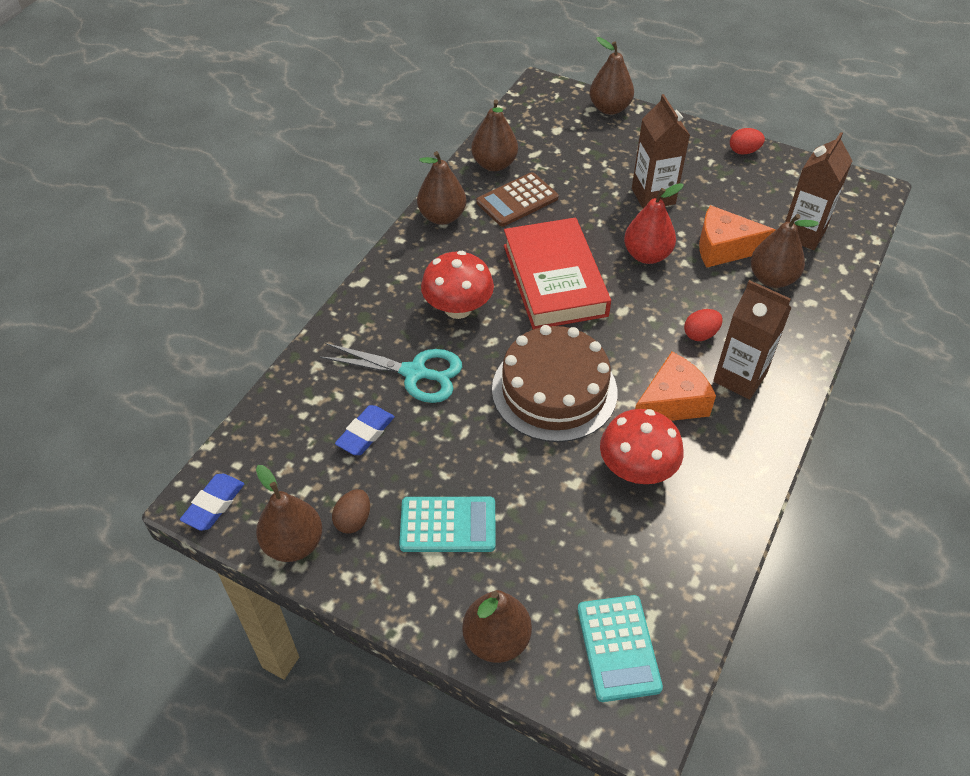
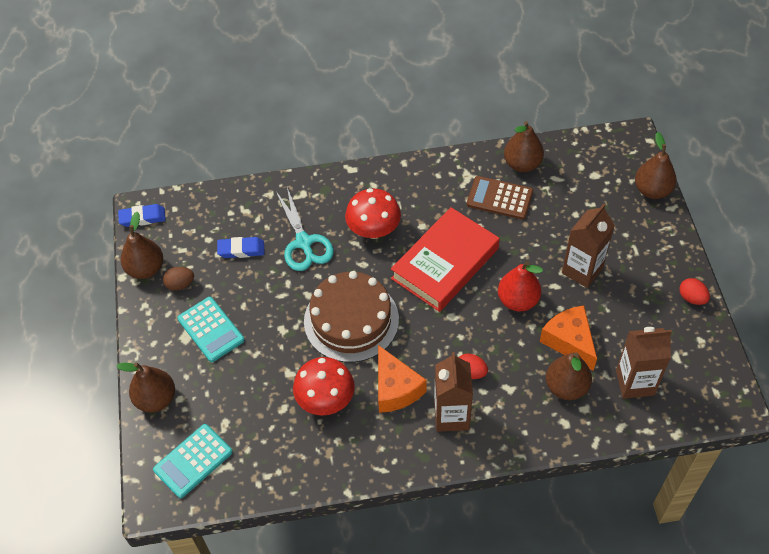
camera: 55 degrees right, 5 degrees up
(442, 216) = (445, 170): brown pear -> none
(671, 403) = (395, 389): orange cheese -> orange cheese turned 45 degrees clockwise

